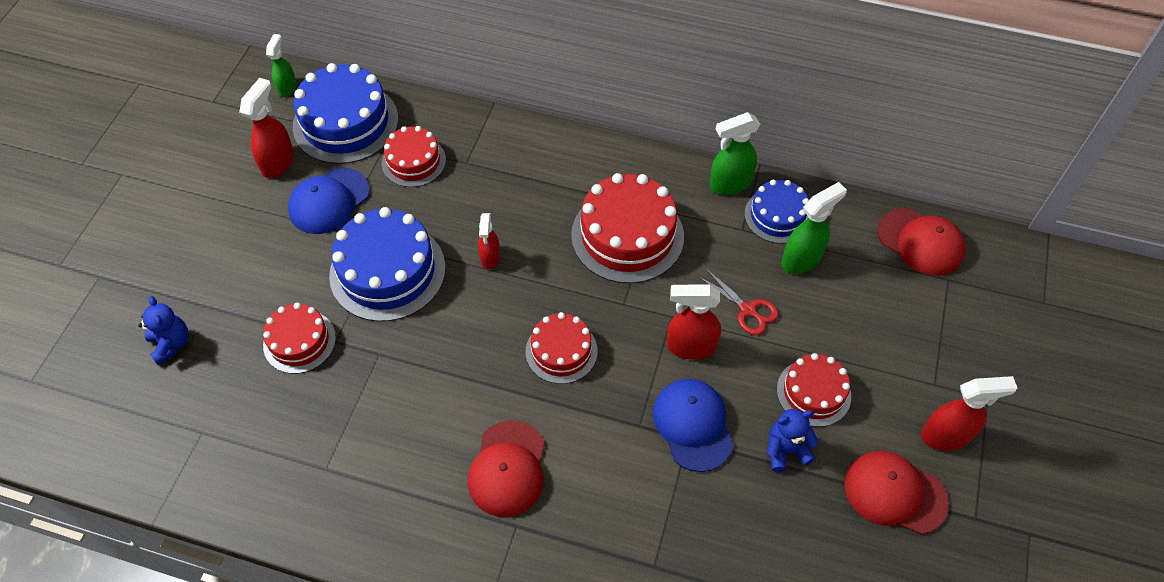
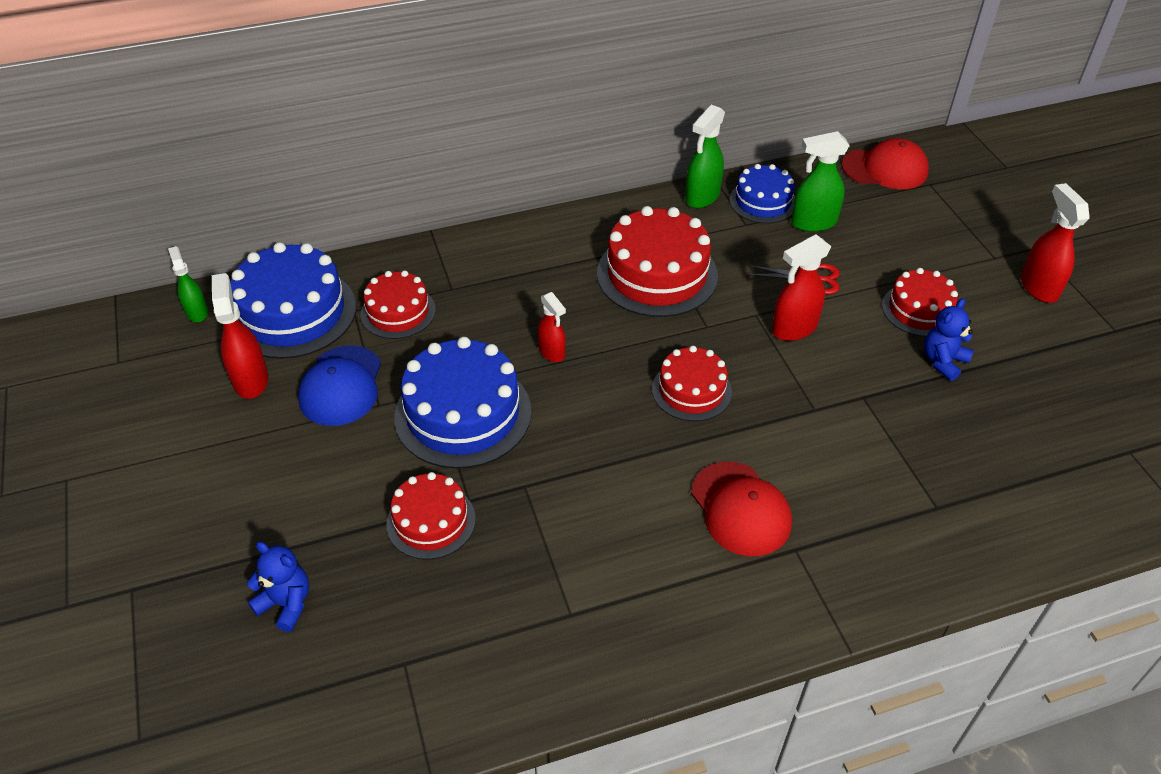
camera: 35 degrees left, 10 degrees down
(693, 425) = (856, 384): blue cap -> none
(801, 259) = (813, 223): green spray bottle -> green spray bottle turned 120 degrees counterclockwise
(895, 493) = (1047, 345): red cap -> none
(946, 435) = (1038, 287): red spray bottle -> red spray bottle turned 60 degrees counterclockwise

